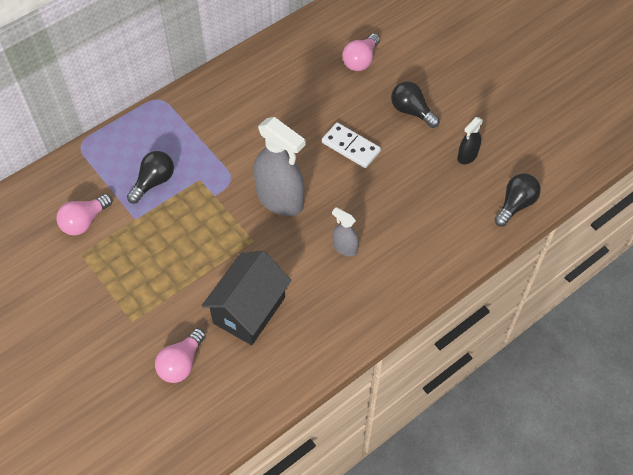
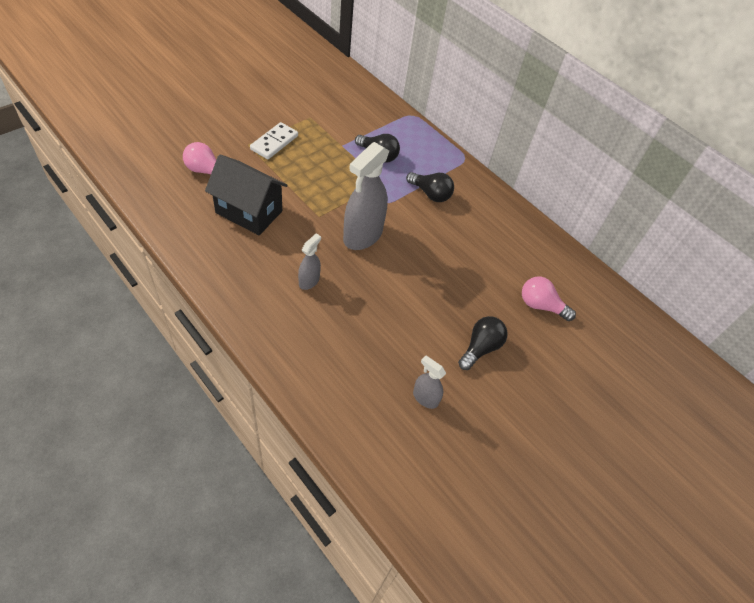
camera: 80 degrees right, 5 degrees down
(84, 221) = (339, 118): pink light bulb -> none
(350, 147) = (427, 291): white domino -> white domino (274, 142)
(467, 156) = (425, 398): black spray bottle -> grey spray bottle
(515, 205) = (361, 442): black light bulb -> black light bulb (430, 194)

